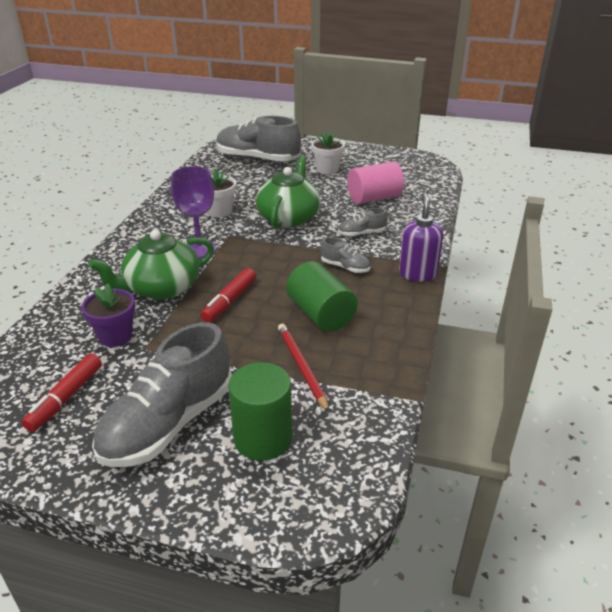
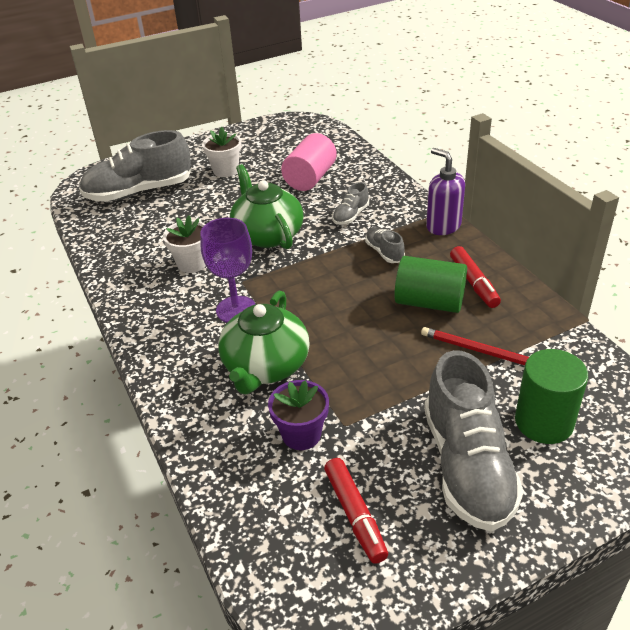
camera: 40 degrees left, 5 degrees up
(230, 301) = (344, 338): red marker -> red marker (473, 283)
(345, 267) = (384, 252): grey shoe -> grey shoe turned 105 degrees counterclockwise

